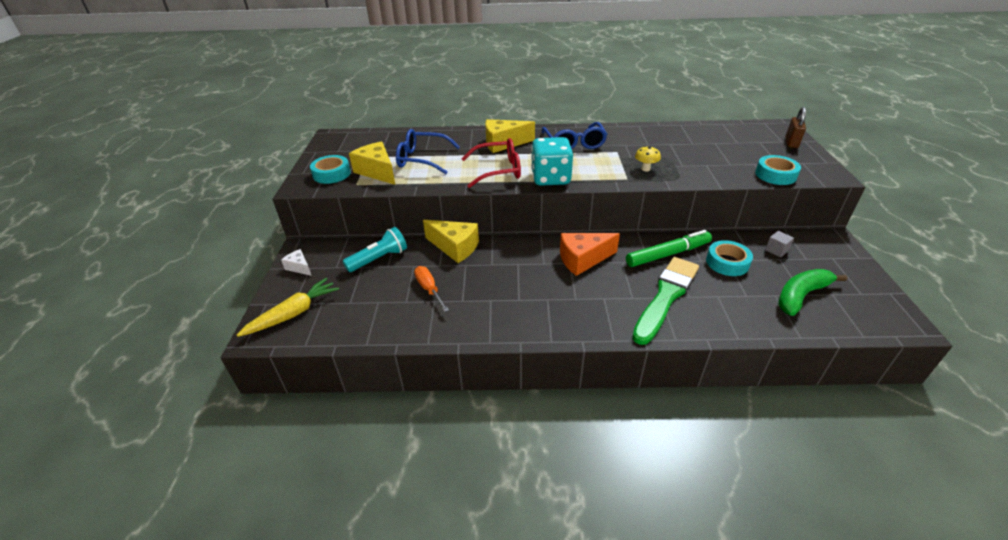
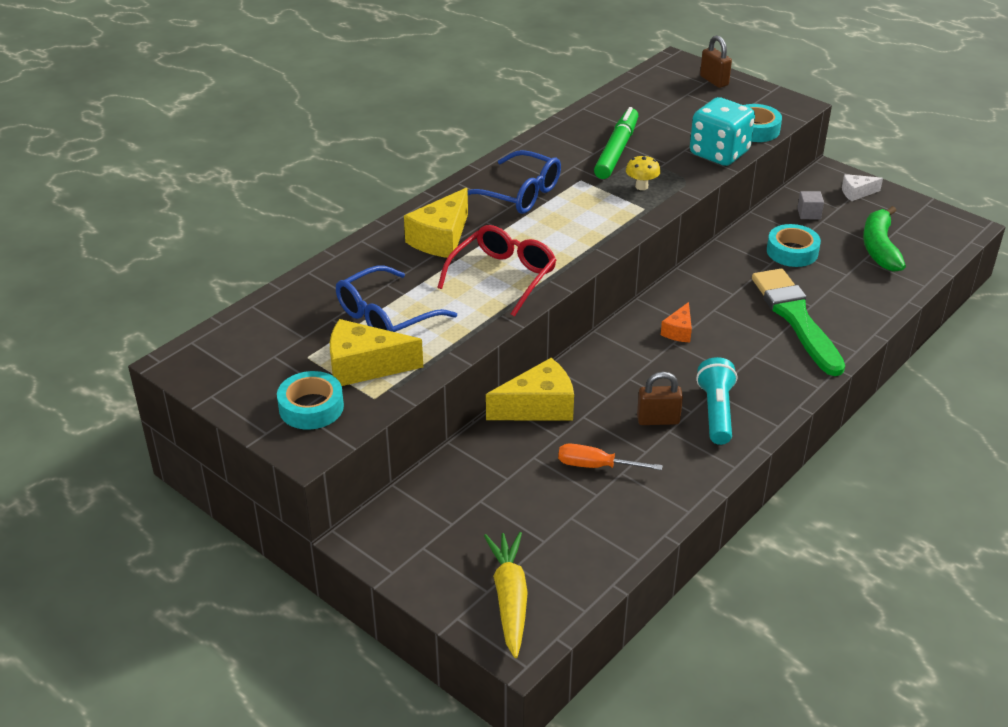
camera: 50 degrees left, 0 degrees up
(299, 267) = (410, 557): white cheese -> white cheese (856, 193)
(379, 259) = (482, 479): turquoise flashlight -> turquoise flashlight (716, 412)
(495, 291) = (658, 420): none -> brown padlock
(550, 178) = (574, 253): turquoise dice -> turquoise dice (719, 153)
(583, 259) = (678, 331): orange cheese -> orange cheese, size x0.54
(667, 254) = (737, 275): green marker -> green marker (616, 151)

